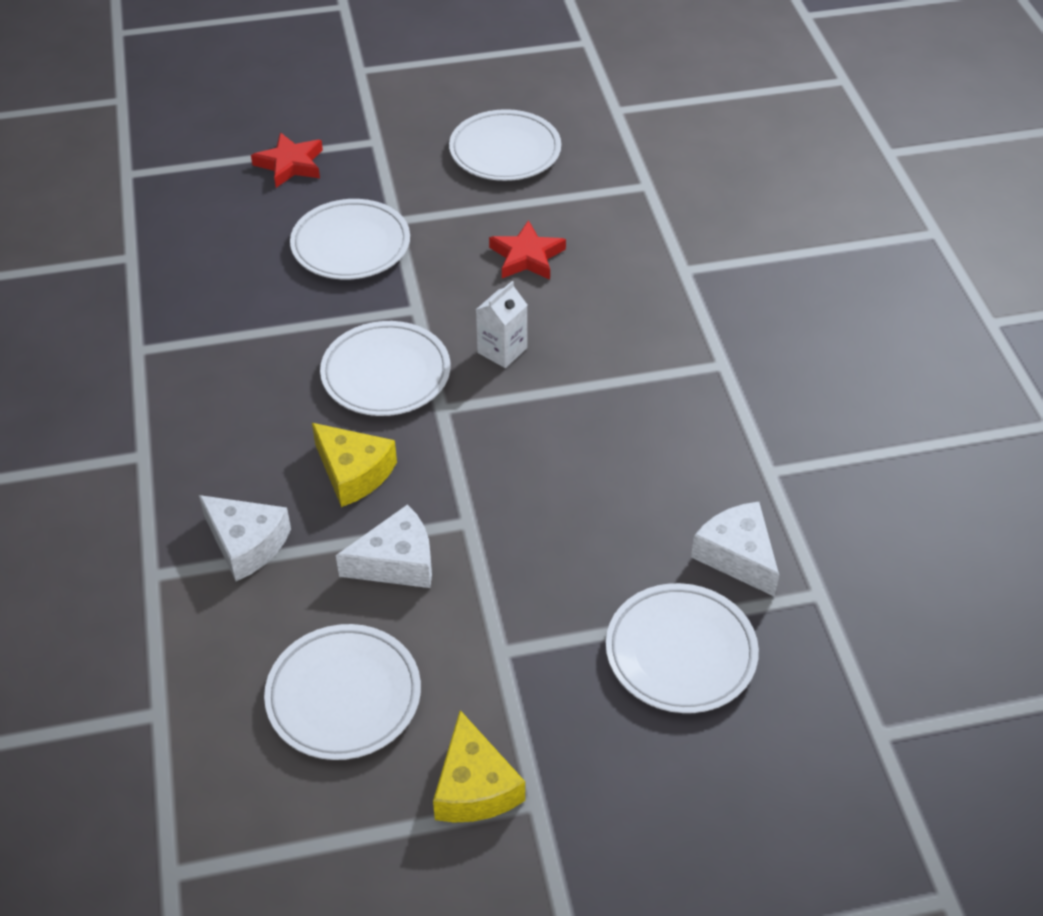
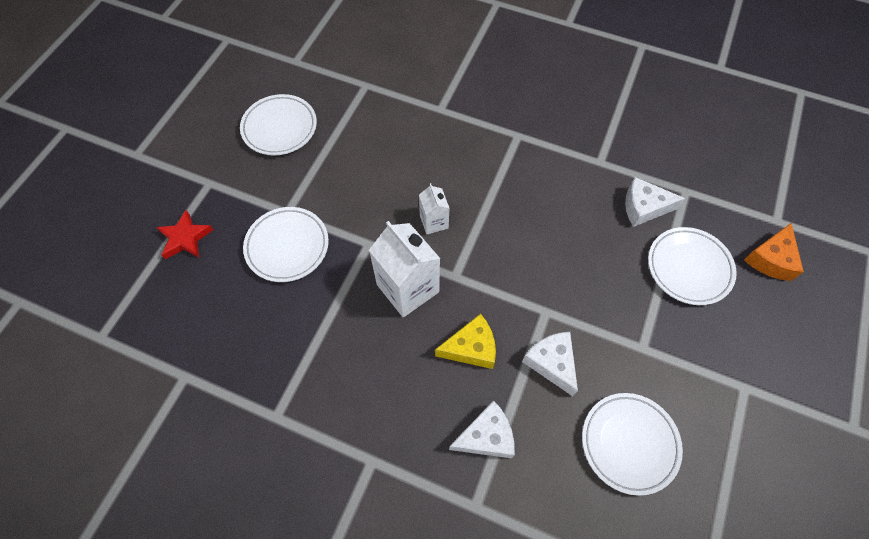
camera: 55 degrees left, 15 degrees up
(386, 374) = (408, 288): white plate -> white carton
(397, 562) = (551, 363): white cheese -> white cheese turned 45 degrees counterclockwise
(474, 787) = (722, 411): yellow cheese -> none
(527, 257) = (372, 168): red star -> none
(794, 753) = (770, 259): none -> orange cheese

